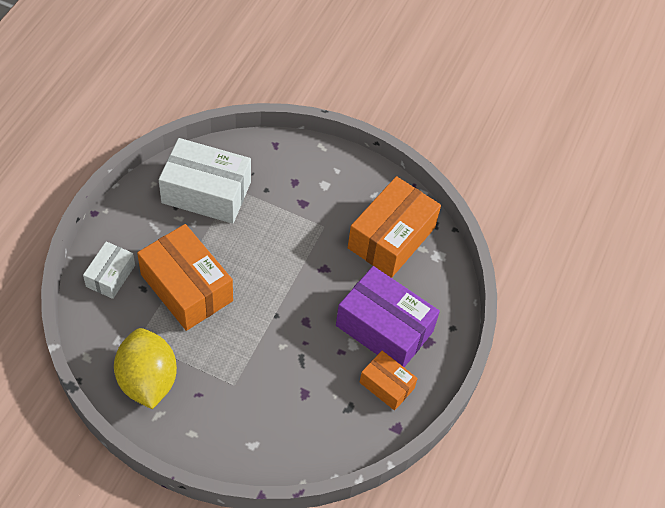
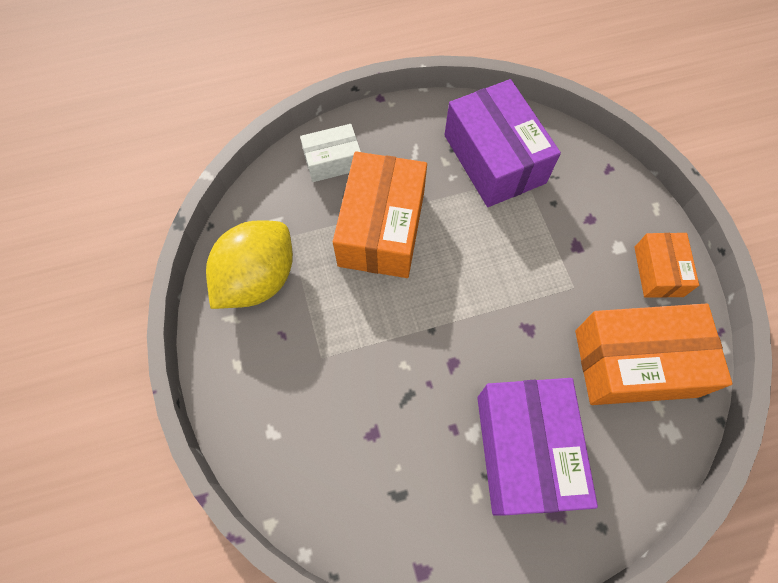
camera: 55 degrees right, 10 degrees up
(206, 192) = (494, 159): white box -> purple box
(386, 385) = (461, 514): orange box -> orange box (658, 271)

